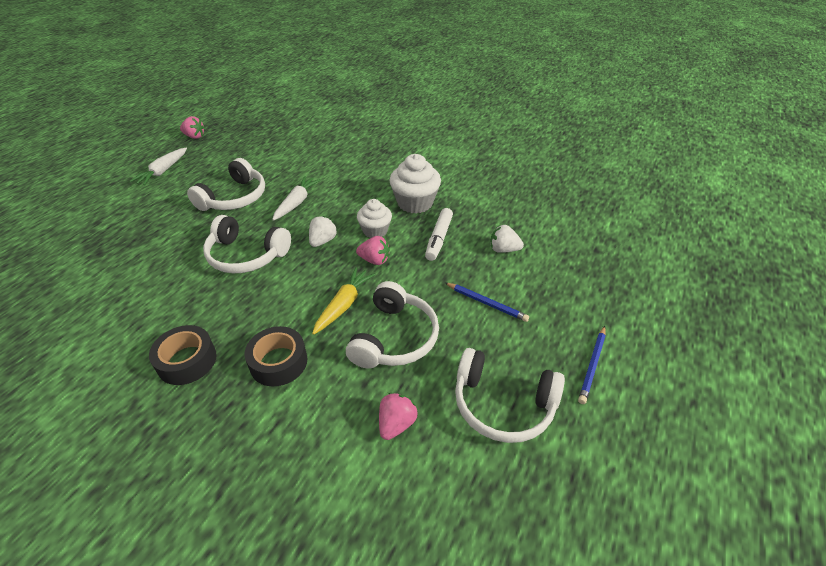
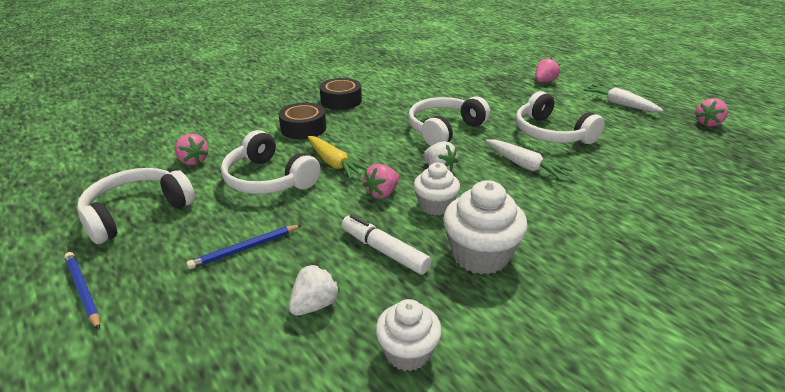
camera: 115 degrees right, 10 degrees down
(106, 215) = (544, 82): none -> pink strawberry
(503, 210) = (407, 352): none -> white cupcake

